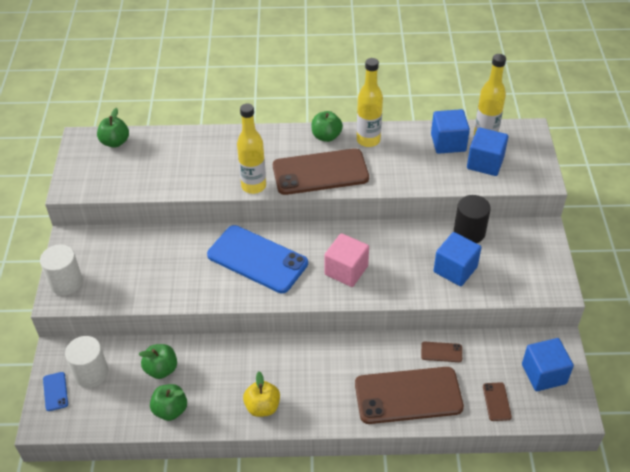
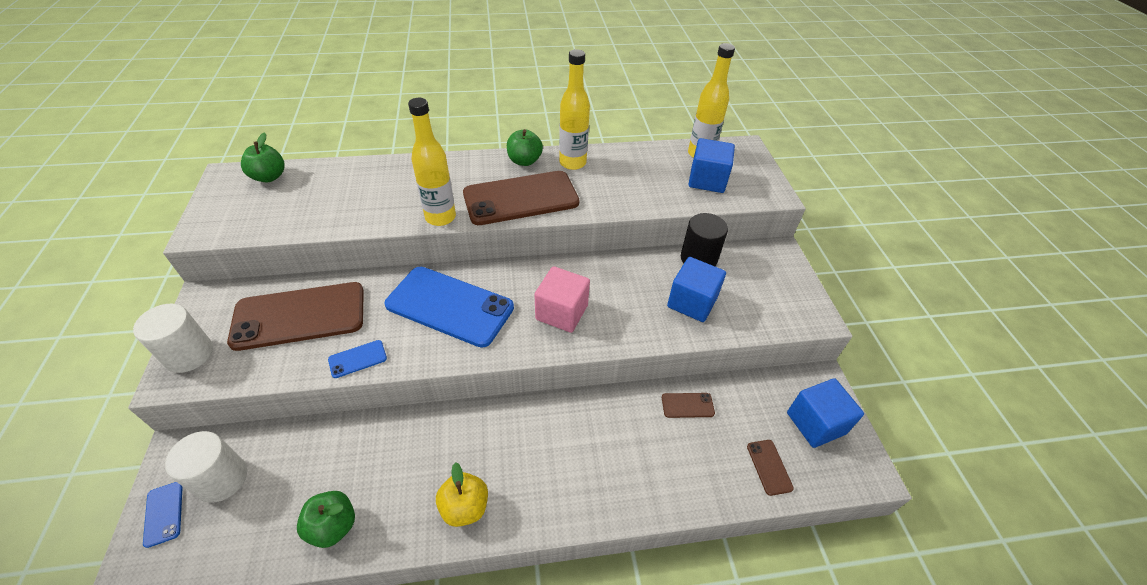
camera: 10 degrees left, 0 degrees up
(161, 369) = (324, 463): green apple -> none
(188, 295) = (357, 359): none -> blue phone
(408, 396) = (657, 470): brown phone -> brown phone (299, 316)
(448, 143) = (662, 162): blue cube -> none

